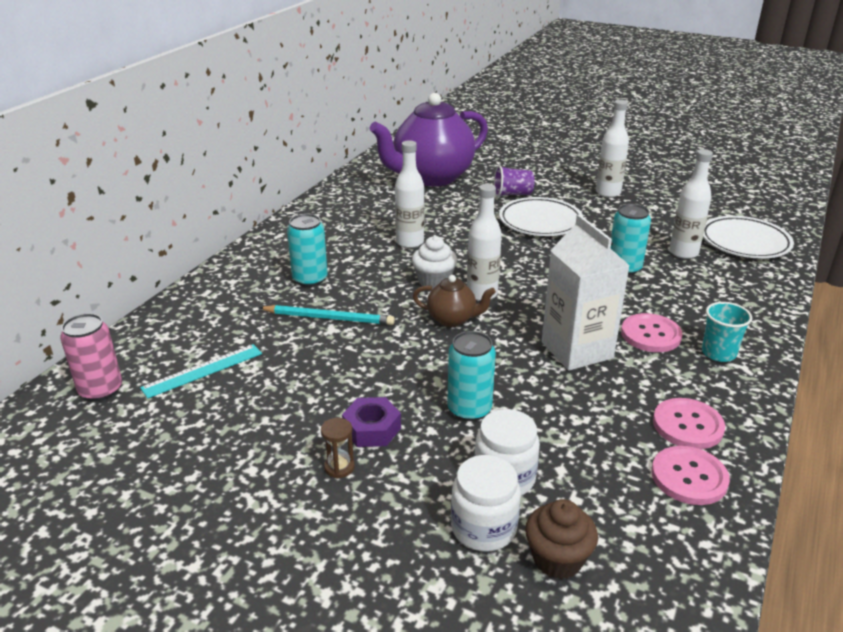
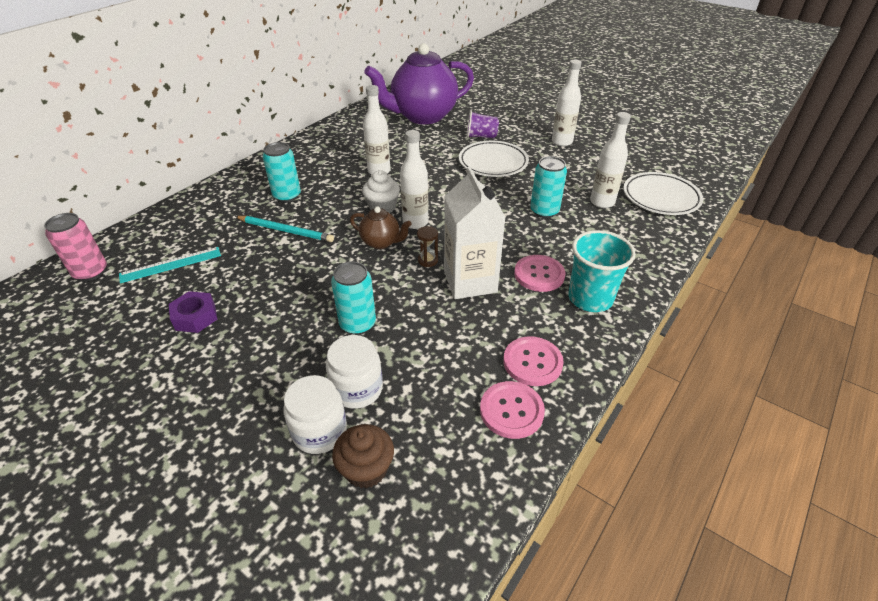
camera: 10 degrees right, 10 degrees up
(339, 467) = (233, 361): brown hourglass -> brown hourglass (428, 260)
(372, 429) = (273, 331): purple nut -> purple nut (195, 317)
(718, 353) = (590, 298): turquoise cup -> turquoise cup, size x1.54

